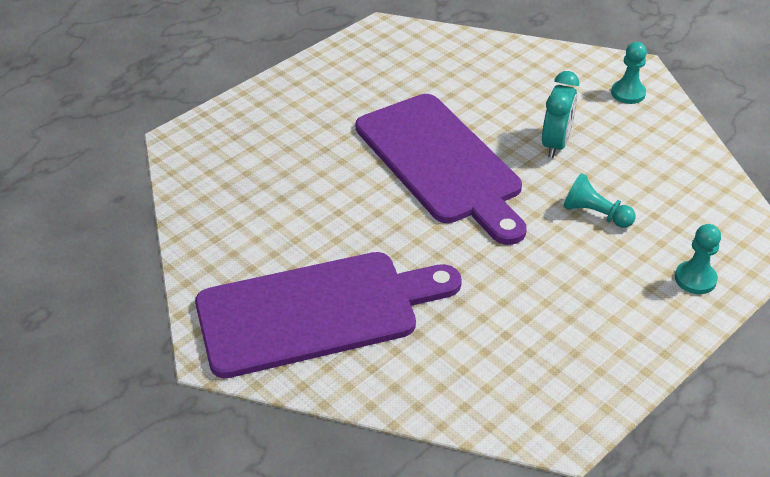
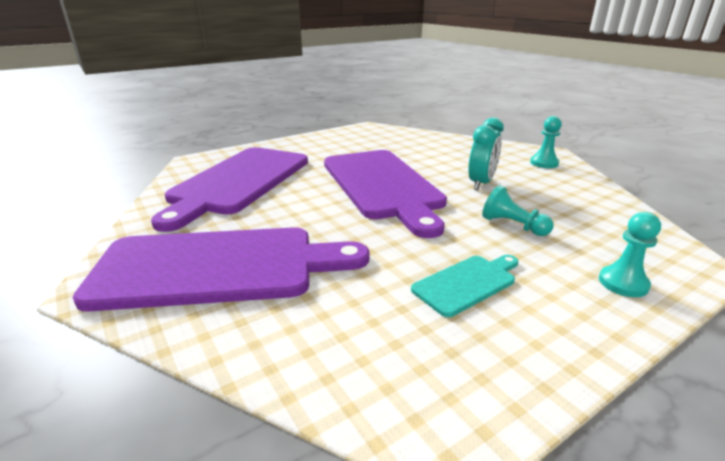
camera: 10 degrees right, 15 degrees down
(263, 177) = (238, 182): none -> purple cutting board
(558, 298) = (467, 283): none -> turquoise cutting board

